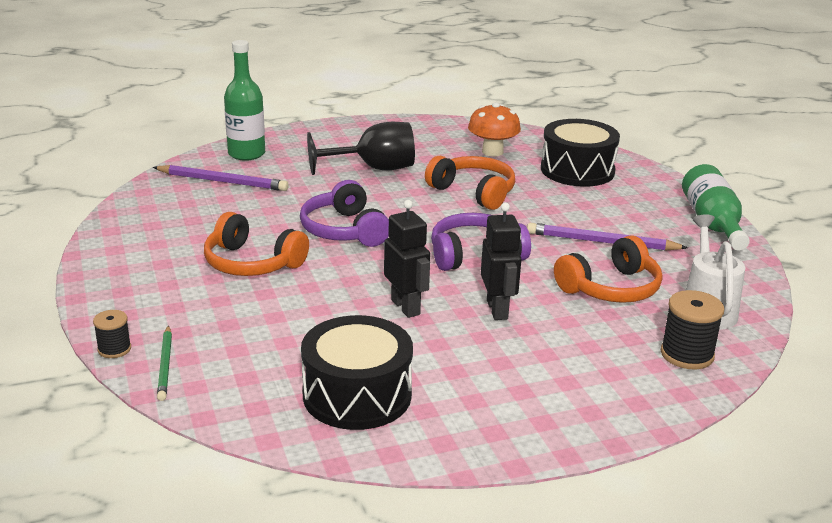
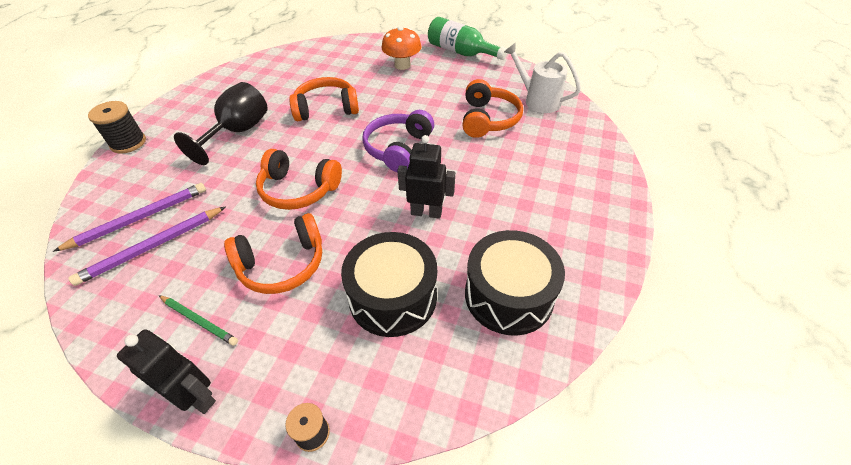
camera: 50 degrees left, 20 degrees up
(165, 365) = (372, 402): green pencil -> green pencil (199, 321)
(246, 154) = (118, 182): green bottle -> none
(344, 230) = (299, 189): purple headphones -> orange headphones
(492, 152) = (290, 75): orange mushroom -> orange mushroom (402, 65)
(497, 310) = (468, 174): black robot -> black robot (197, 397)
(577, 170) = (354, 60): black drum -> black drum (393, 296)
(602, 242) = (439, 95): purple pencil -> purple pencil (152, 246)
(687, 354) = (574, 131): black spool -> black spool (128, 143)

